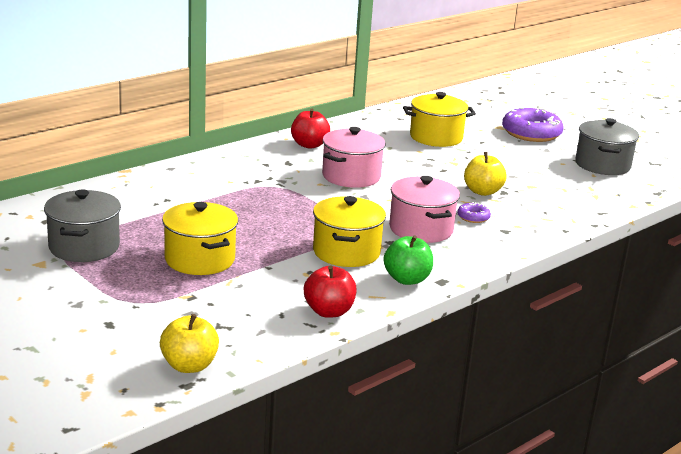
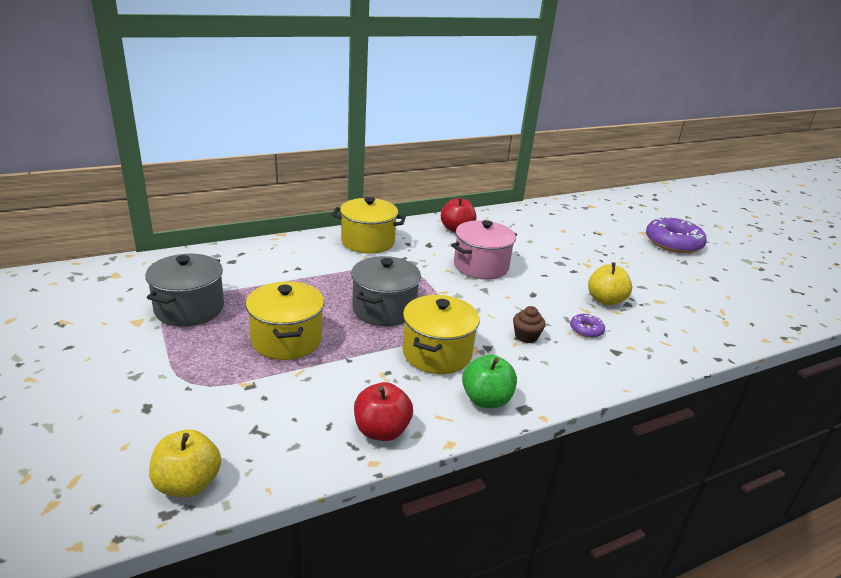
camera: 15 degrees right, 5 degrees up
(421, 229) = (526, 336): pink pot -> brown cupcake
(436, 137) = (578, 236): yellow pot -> yellow pot (368, 242)
(602, 165) = (740, 286): grey pot -> grey pot (384, 309)

